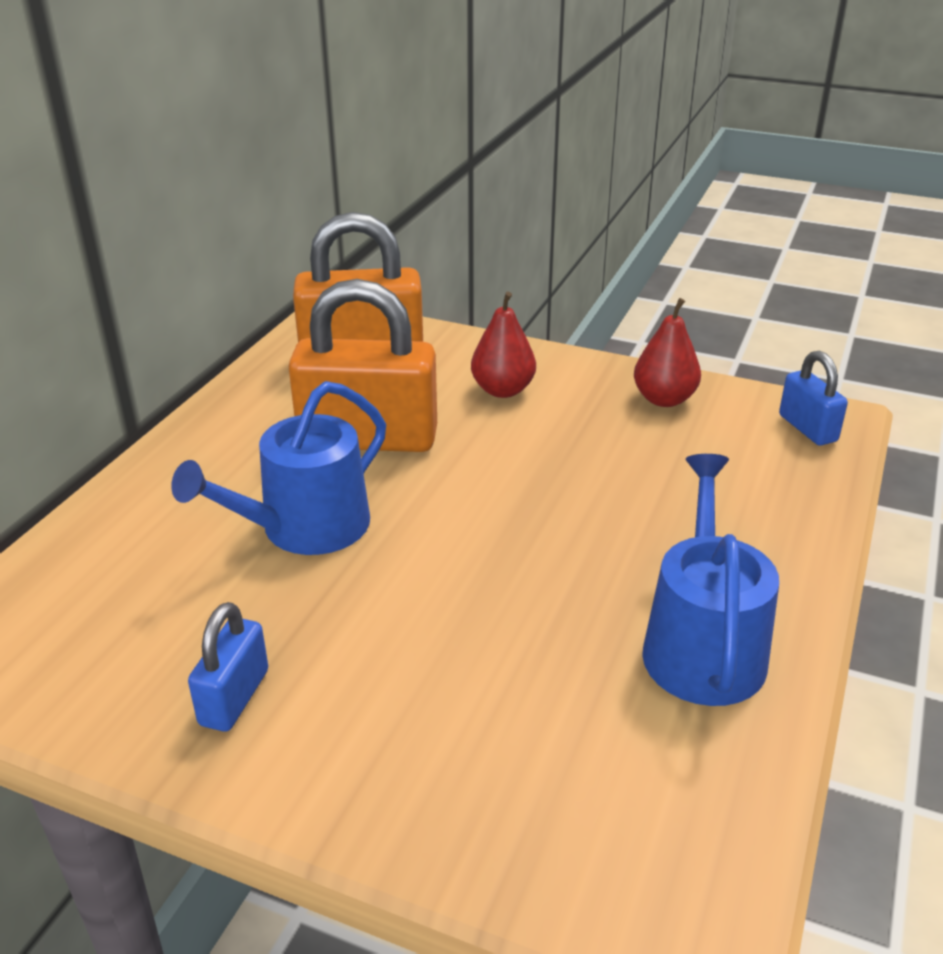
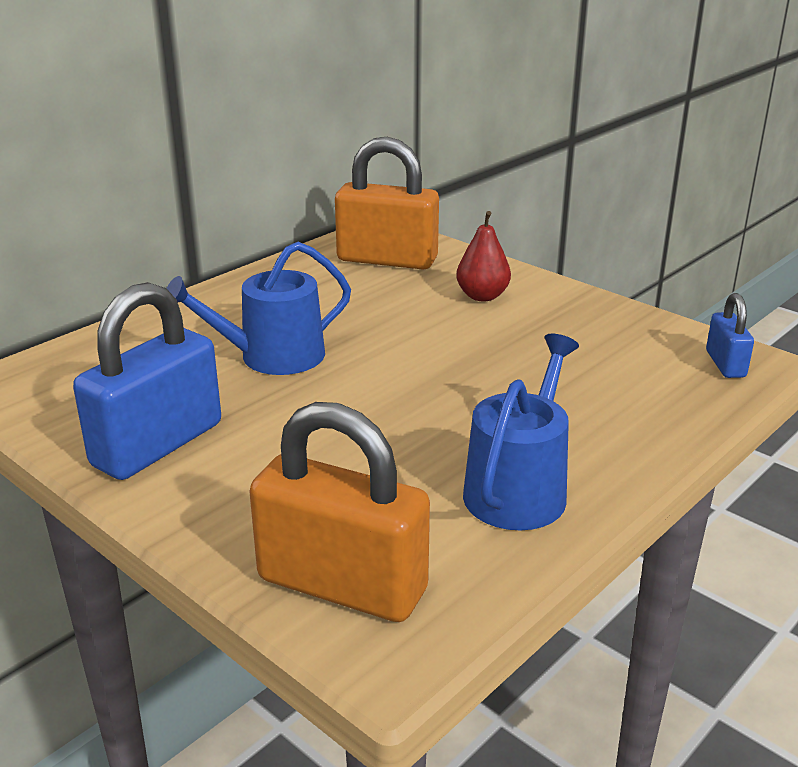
camera: 20 degrees right, 5 degrees down
(234, 697) = (158, 445): blue padlock -> blue padlock, size x1.99
(368, 439) = (356, 310): orange padlock -> orange padlock (342, 585)
(664, 399) = (612, 323): red pear -> none

